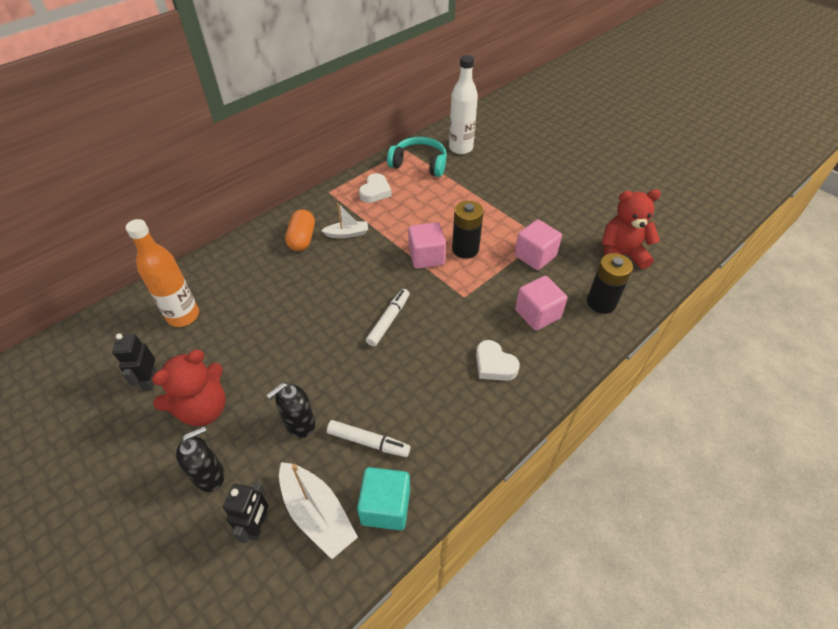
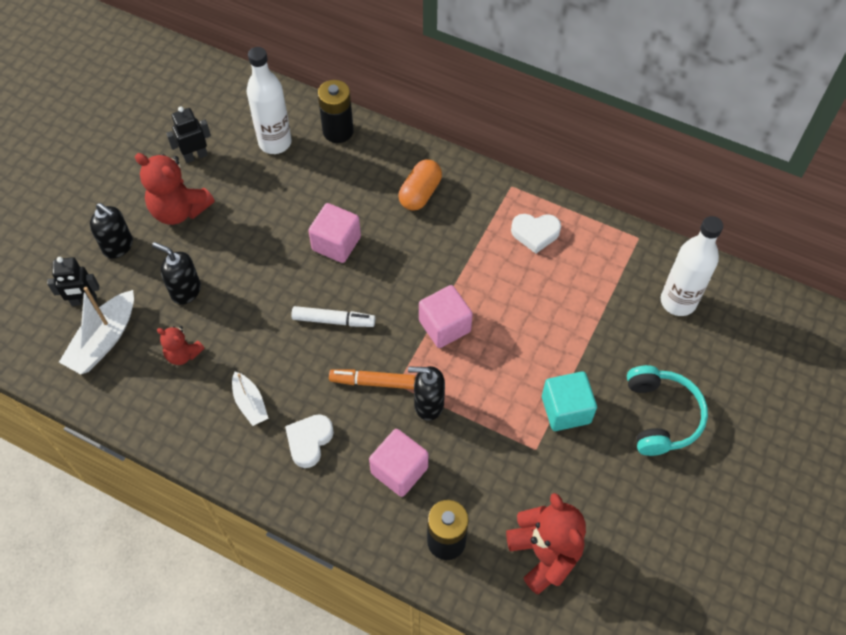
camera: 70 degrees right, 10 degrees up
(183, 316) = (275, 142): orange bottle -> white bottle
(302, 239) = (420, 193): orange capsule -> orange capsule turned 45 degrees counterclockwise
(347, 234) = (447, 233): white boat -> white boat (250, 403)
(368, 442) = (183, 354): white marker -> red teddy bear
(385, 507) = (123, 391): turquoise cube -> turquoise cube (566, 410)
(419, 164) = (616, 263): turquoise headphones -> turquoise headphones (661, 416)
(456, 310) = (372, 382): none -> orange marker
(465, 249) = (475, 364): black battery -> black battery (338, 131)
(488, 283) = (428, 404): none -> black soap dispenser
(535, 256) = (497, 446): pink cube -> pink cube (336, 243)

